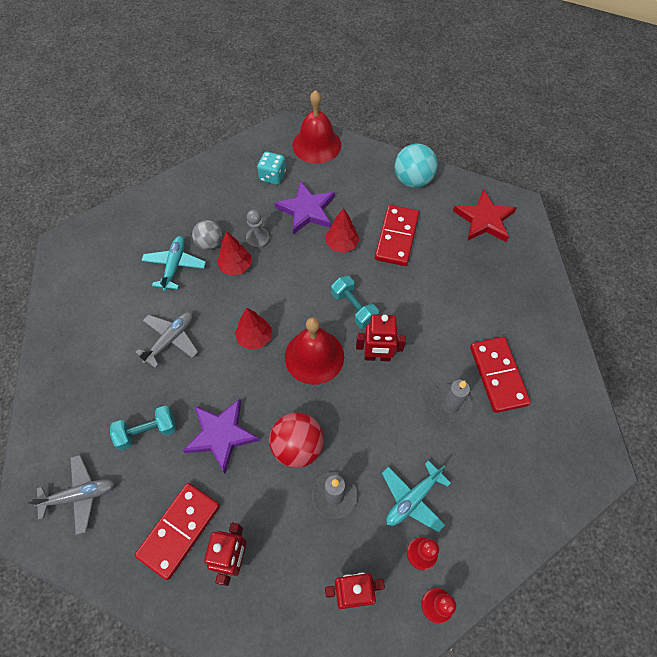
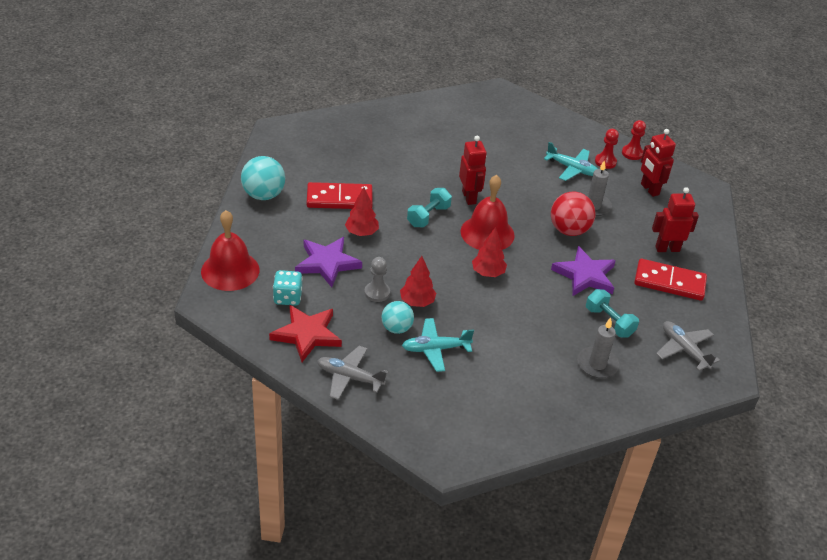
camera: 110 degrees left, 20 degrees down
(171, 340) = (518, 330): grey plane -> grey plane (350, 377)
(210, 243) = (396, 328): grey ball -> turquoise ball
(450, 405) = (491, 156): grey candle -> grey candle (597, 364)
(484, 219) = (300, 148): red star -> red star (307, 335)
(498, 375) = (454, 135): red domino -> none

